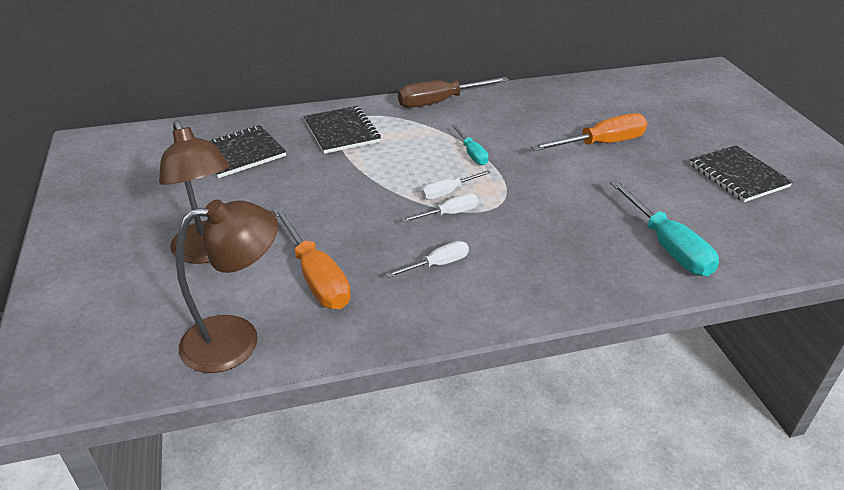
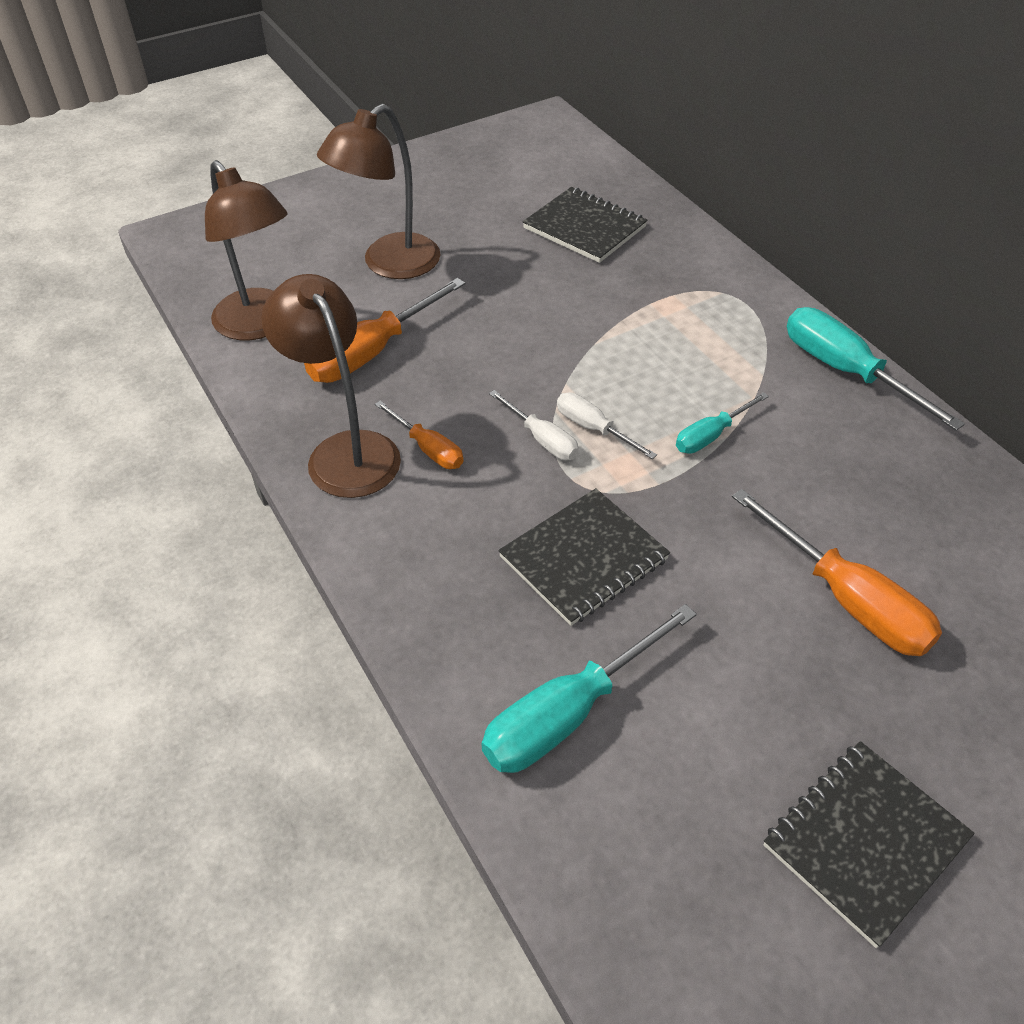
camera: 75 degrees right, 10 degrees up
(342, 132) = (688, 294): black notebook -> black notebook (584, 558)
(423, 306) = (345, 451): none -> brown lamp
(437, 264) = (428, 448): white screwdriver -> orange screwdriver
(440, 102) = (846, 372): brown screwdriver -> turquoise screwdriver

